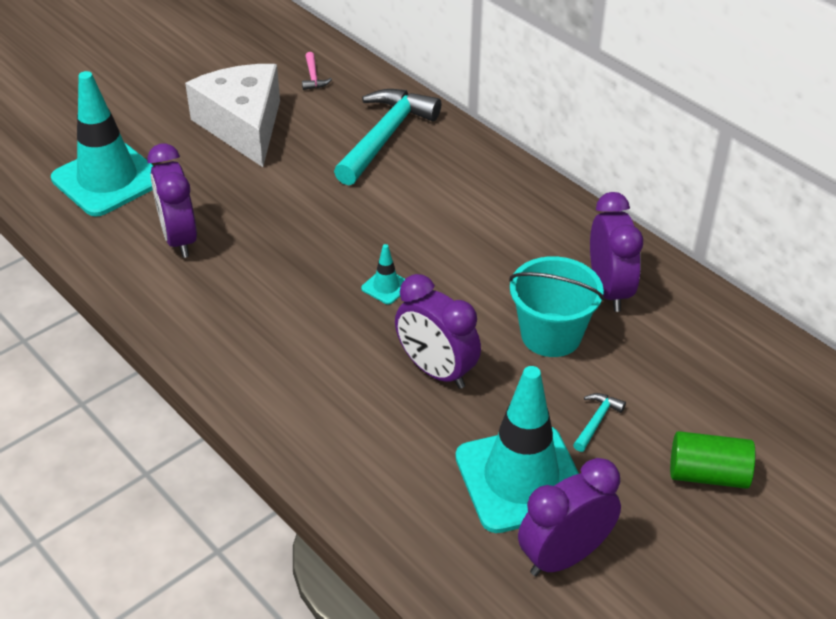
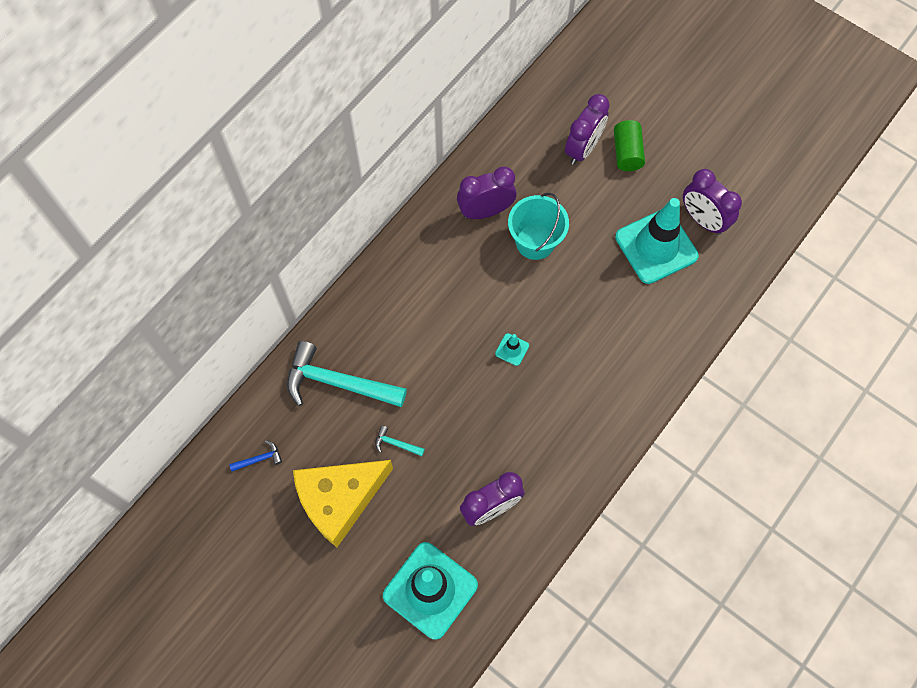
camera: 100 degrees left, 25 degrees up
(243, 126) = (339, 500): white cheese -> yellow cheese
(313, 77) = (259, 459): pink hammer -> blue hammer
(436, 371) = (583, 305): purple clock -> purple clock (583, 149)
(596, 421) = (602, 211): turquoise hammer -> turquoise hammer (396, 444)

